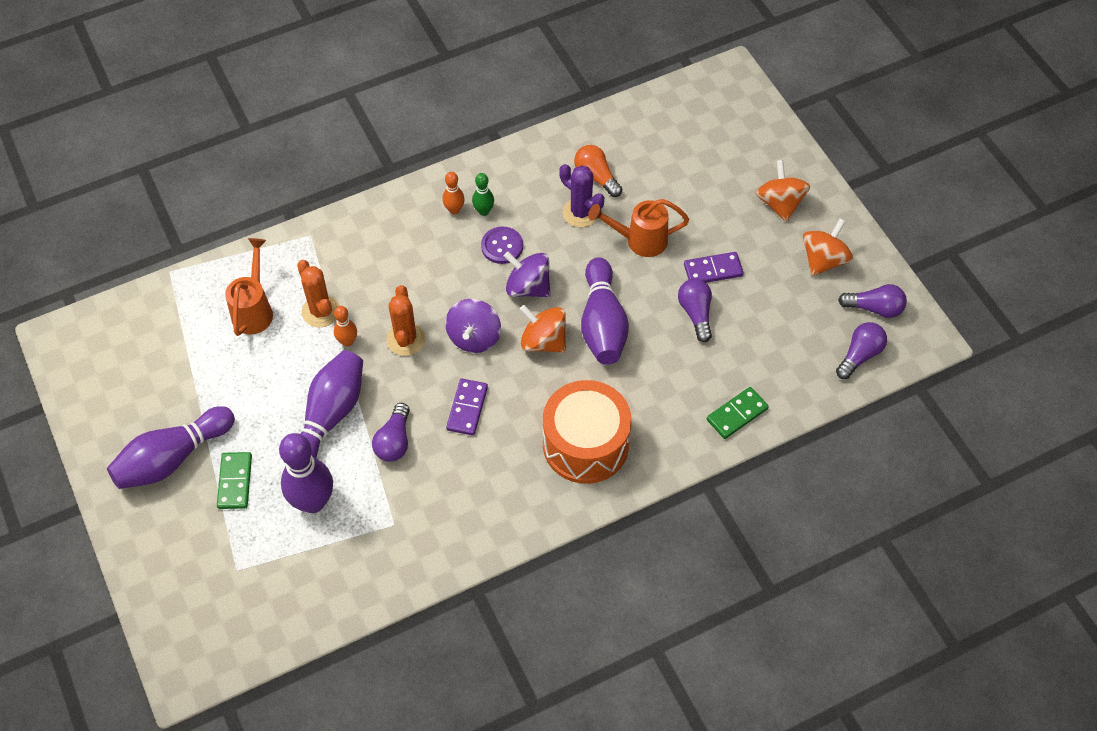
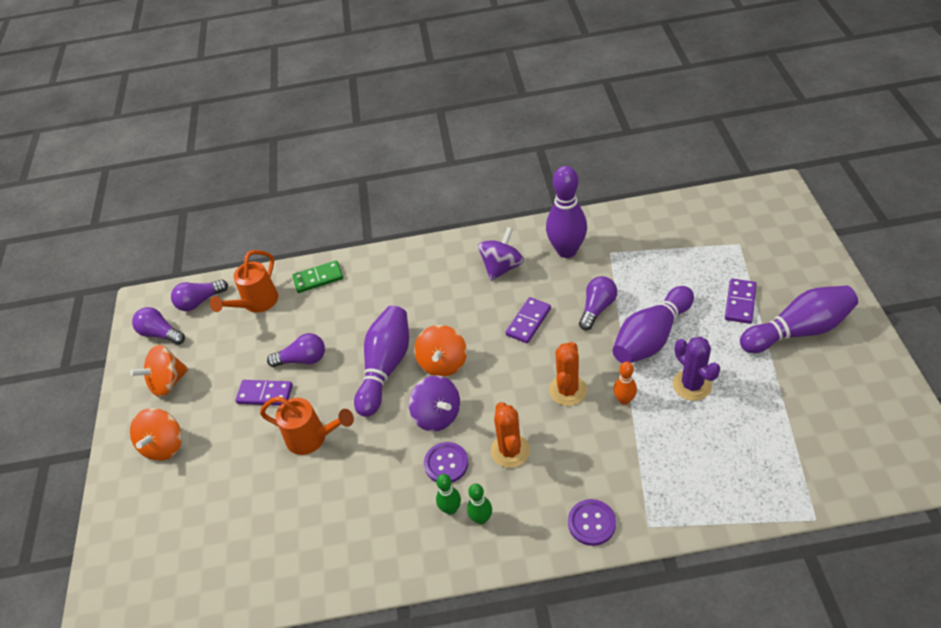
camera: 155 degrees left, 10 degrees down
(235, 482) = (740, 303): green domino -> purple domino
(254, 309) = (717, 453): orange watering can -> orange watering can (256, 304)
(313, 502) = (673, 277): purple bowling pin -> purple bowling pin (566, 251)
(321, 311) = (647, 435): orange cactus -> orange cactus (510, 451)
(358, 227) = (591, 523): none -> purple button
(454, 210) = (481, 518): orange bowling pin -> green bowling pin
(474, 337) = (503, 379): purple spinning top -> purple spinning top (502, 267)
(543, 341) = (443, 363): orange spinning top -> orange spinning top turned 45 degrees clockwise
(580, 213) = (353, 482): purple cactus -> purple cactus (692, 385)
(585, 444) = (443, 279): orange drum -> none
(596, 177) = (317, 521): orange light bulb -> none
(696, 313) = (302, 359): purple light bulb -> purple light bulb turned 105 degrees counterclockwise

